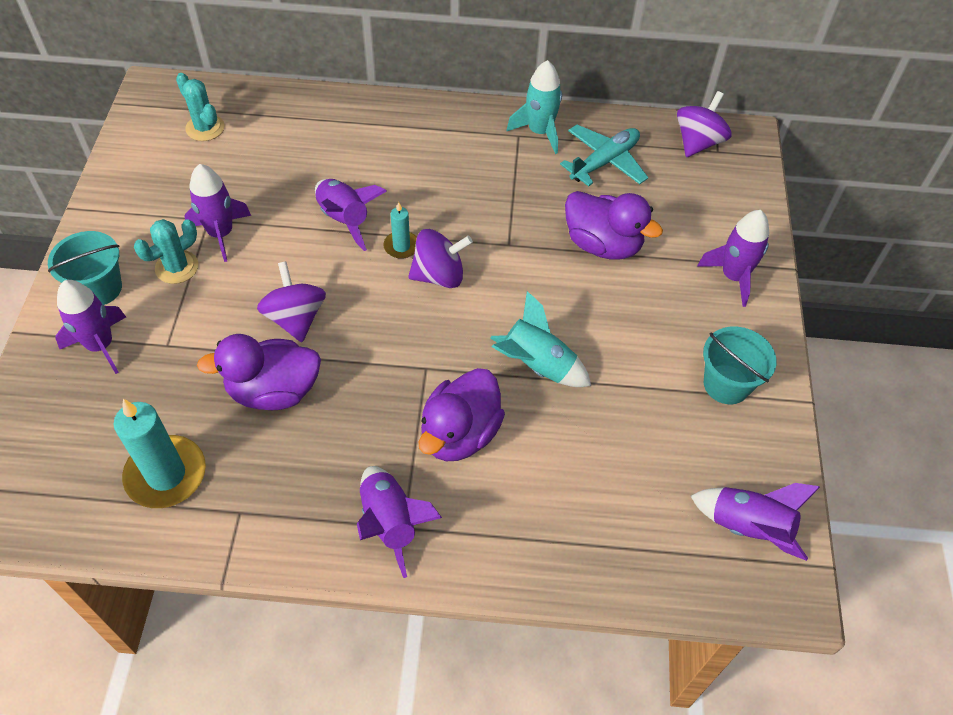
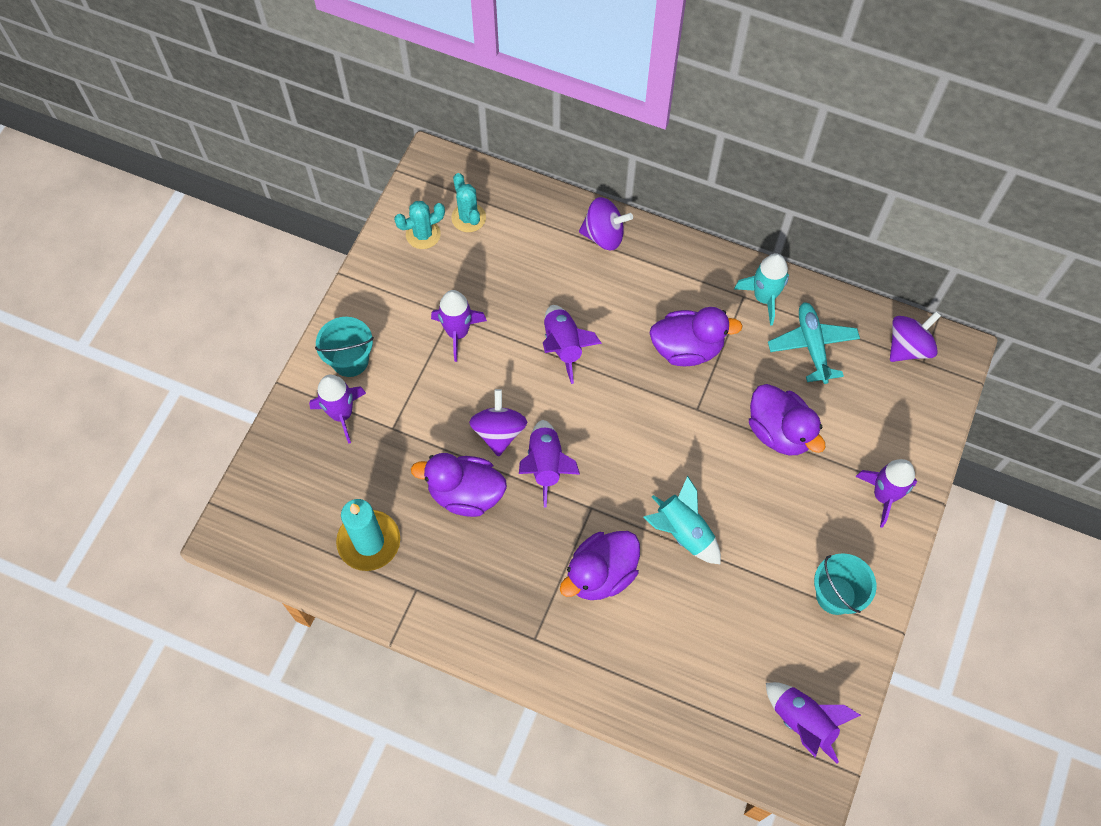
camera: 20 degrees right, 10 degrees up
(177, 267) = (415, 356): turquoise cactus -> turquoise cactus (423, 234)
(390, 523) = (525, 632): purple rocket -> purple rocket (546, 465)
(401, 246) = (604, 386): turquoise candle -> none
(439, 275) = (628, 424): purple spinning top -> purple spinning top (604, 235)
(478, 192) = (687, 348): none -> purple duck
(604, 162) = (812, 346): turquoise plane -> turquoise plane turned 75 degrees counterclockwise

